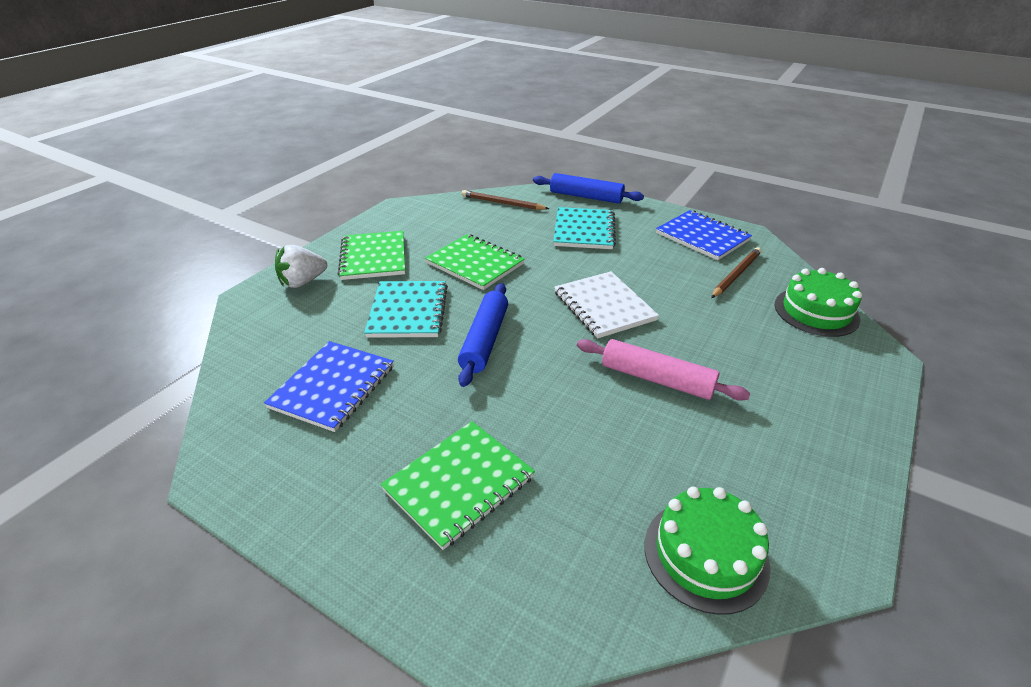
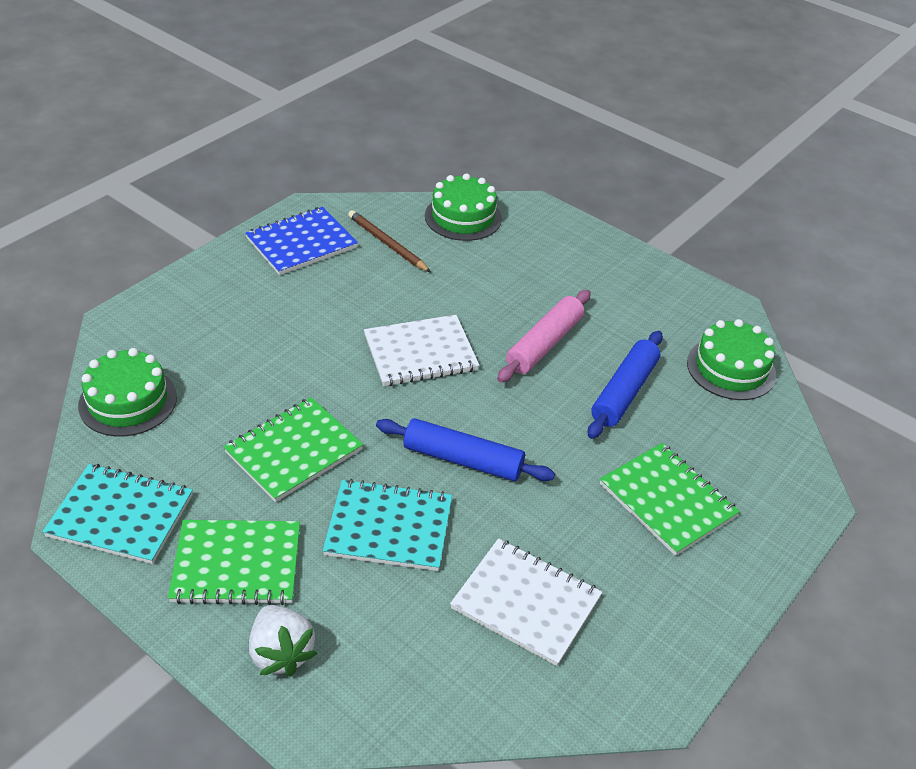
camera: 85 degrees left, 5 degrees up
(333, 387) = (526, 602): blue notebook -> white notebook
(502, 203) = (128, 401): brown pencil -> green cake
(584, 230) = (246, 334): turquoise notebook -> turquoise notebook (121, 515)
(586, 197) = (151, 313): blue rolling pin -> blue rolling pin (624, 392)

